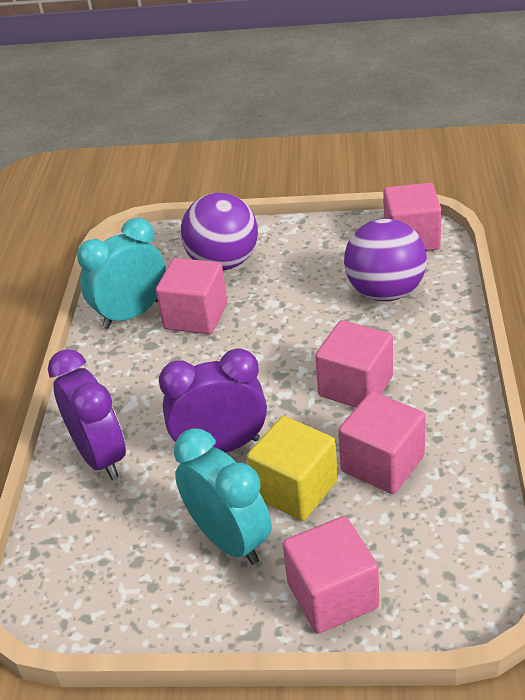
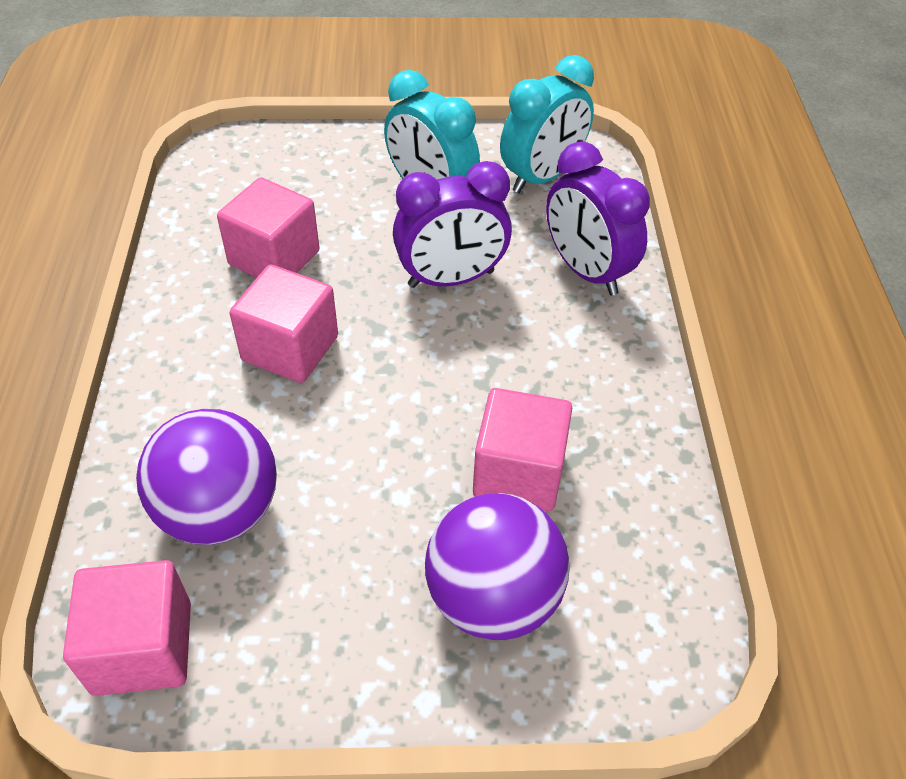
camera: 170 degrees right, 10 degrees up
(132, 314) = (621, 481): turquoise clock -> turquoise clock (542, 177)
(295, 489) = (368, 235): yellow cube -> none
(332, 595) = (337, 155): pink cube -> none

